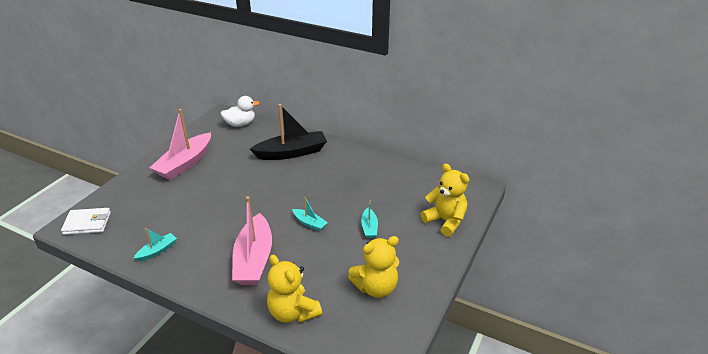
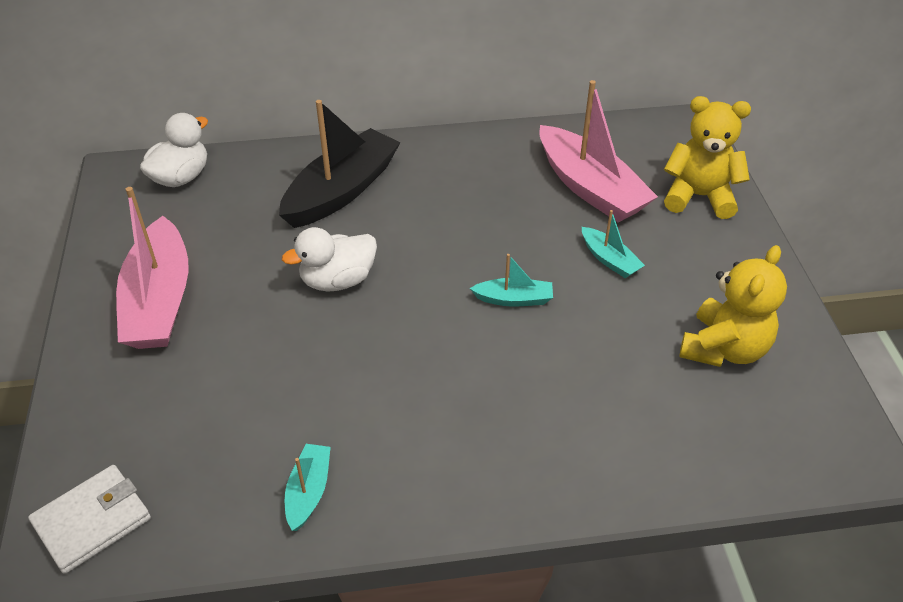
camera: 35 degrees left, 10 degrees up
(251, 184) = (338, 280): none -> white duck
(254, 259) = (497, 408): pink boat -> pink boat (590, 188)
(293, 312) = (657, 458): yellow teddy bear -> none

